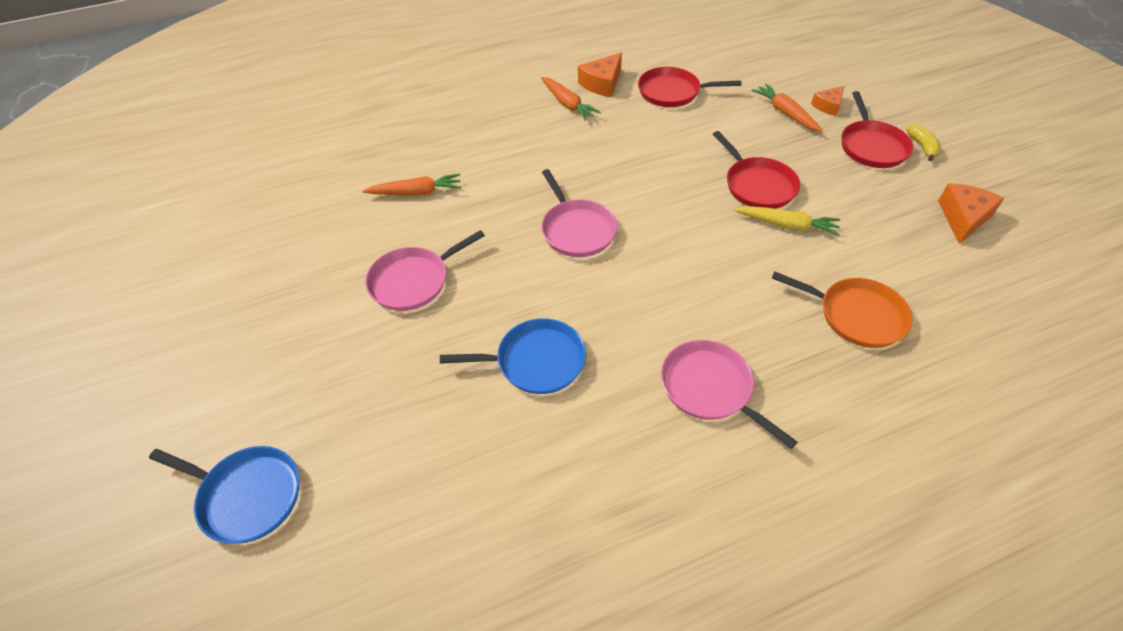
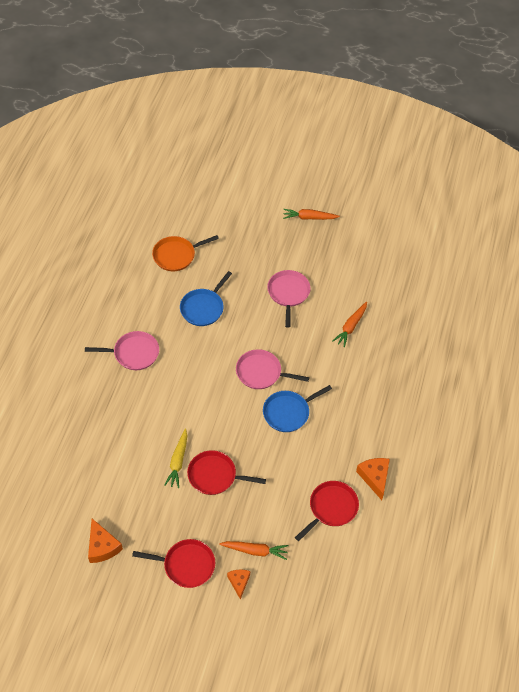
camera: 125 degrees right, 5 degrees up
(247, 496) = (230, 201): blue pan -> blue pan (288, 412)
(567, 104) = (369, 443): orange carrot -> orange carrot (309, 218)
(786, 225) = (178, 461): yellow carrot -> yellow carrot turned 45 degrees counterclockwise
(856, 315) = (107, 436): orange pan -> orange pan (176, 255)
(871, 146) = (186, 565): red pan -> red pan turned 150 degrees clockwise
(922, 147) = (160, 592): yellow banana -> none

